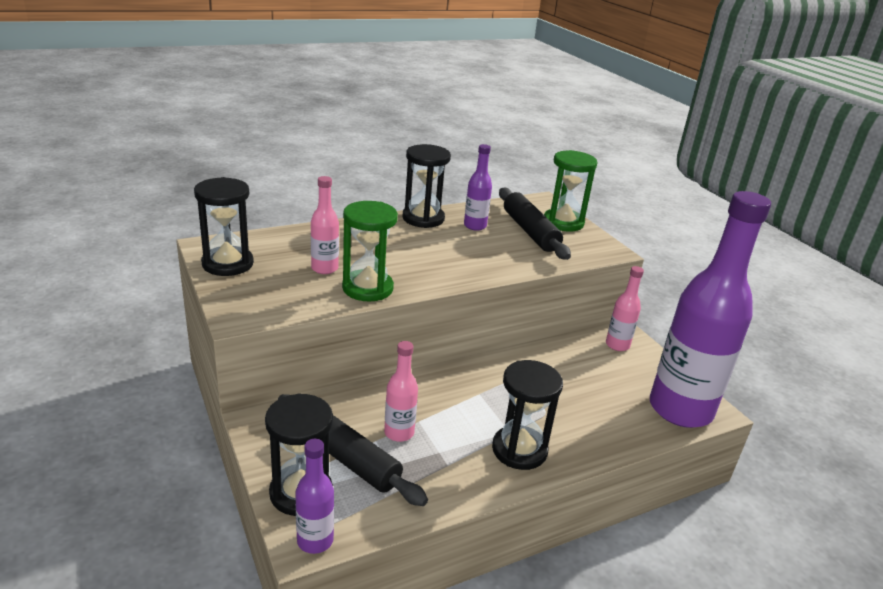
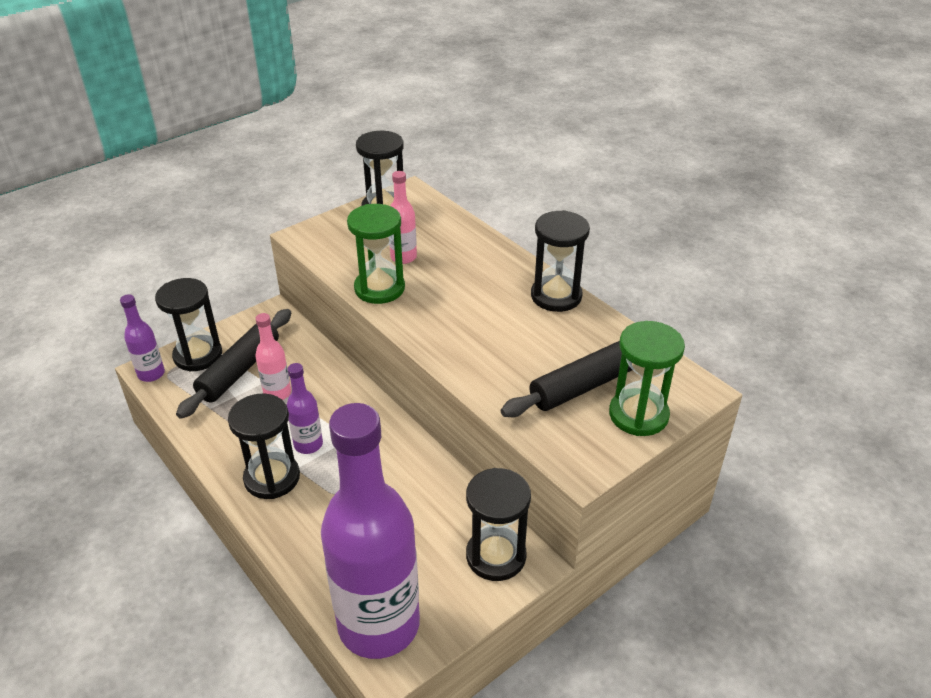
camera: 80 degrees right, 10 degrees up
(475, 226) = (566, 337): purple bottle -> purple bottle (308, 444)
(617, 345) = (496, 556): pink bottle -> black hourglass

